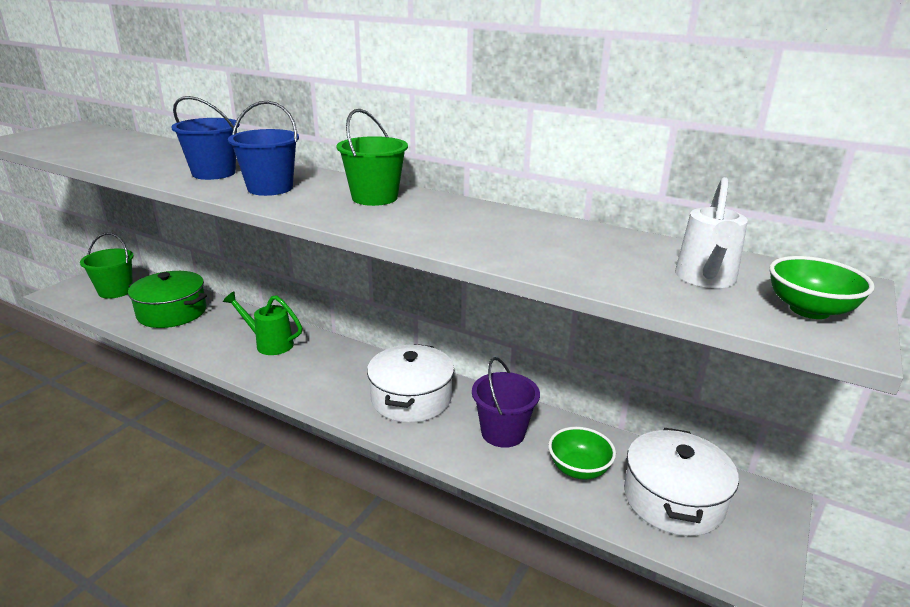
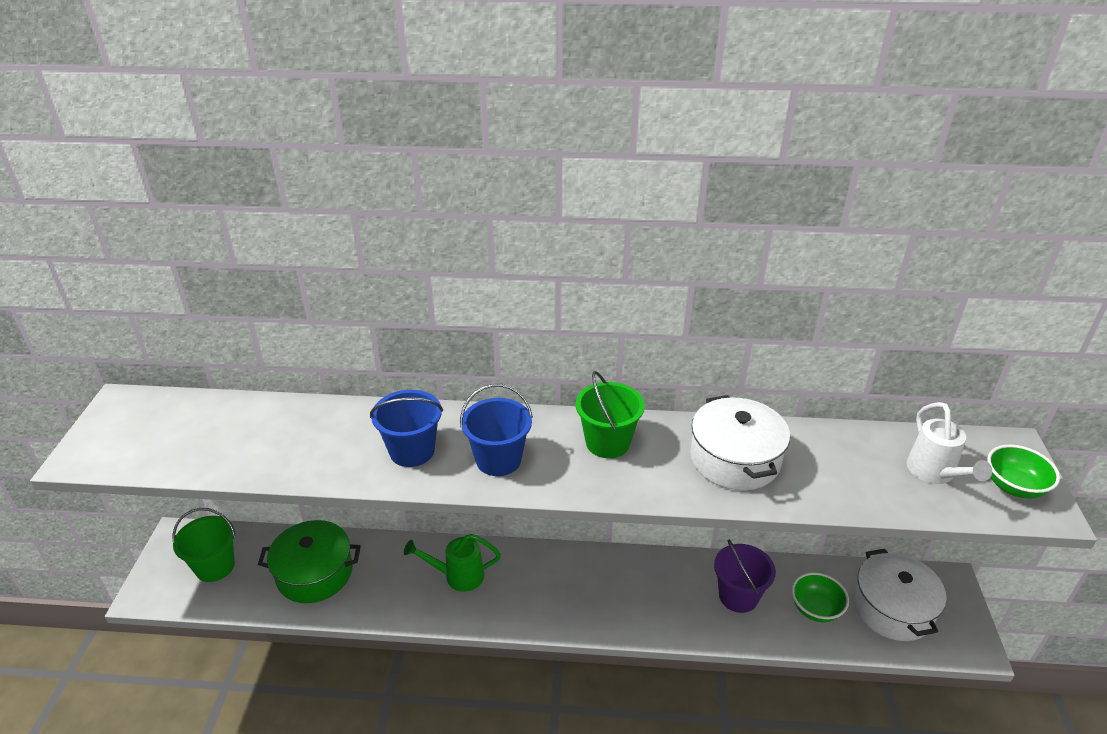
camera: 25 degrees left, 10 degrees up
(411, 398) = (640, 590): white pot -> white pot (735, 459)

